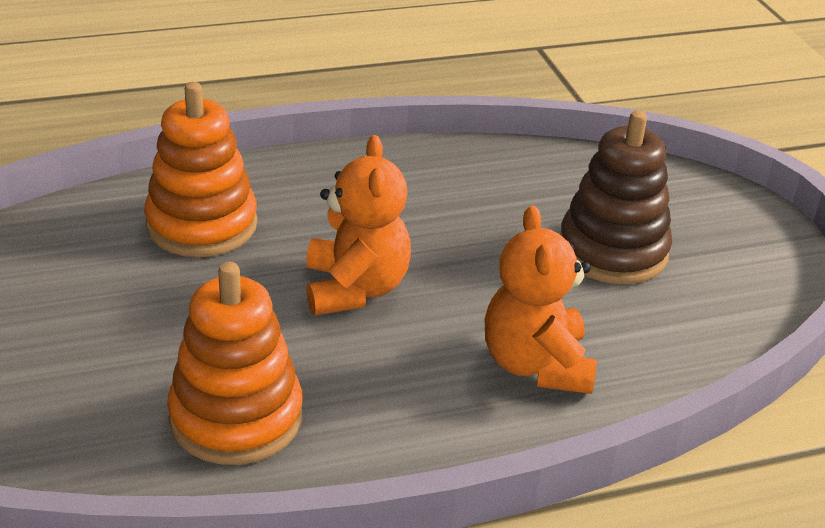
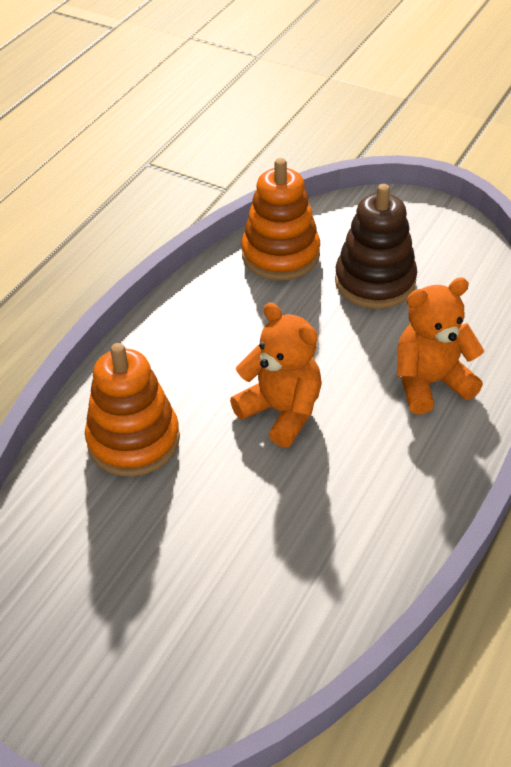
camera: 40 degrees left, 10 degrees up
(236, 417) = (334, 544): orange stacking toy -> orange stacking toy (280, 255)
(536, 365) = (430, 383): orange teddy bear -> orange teddy bear turned 120 degrees clockwise

